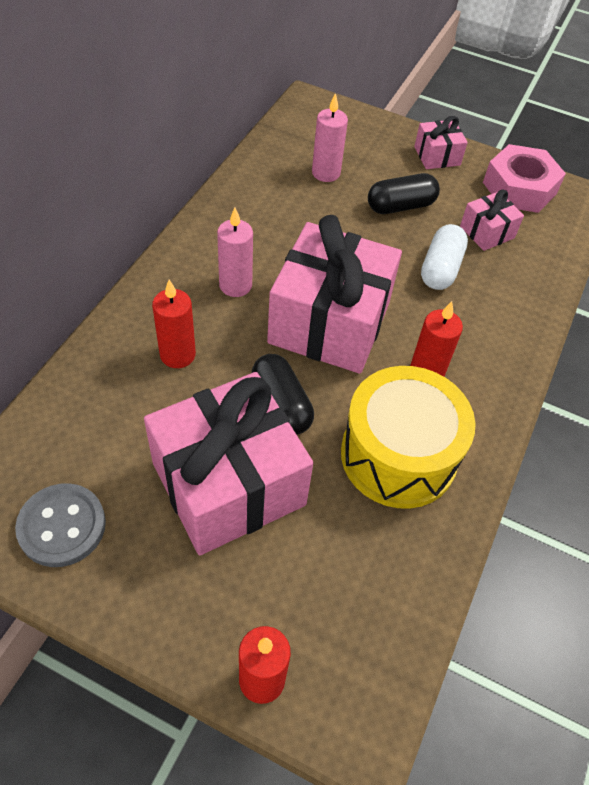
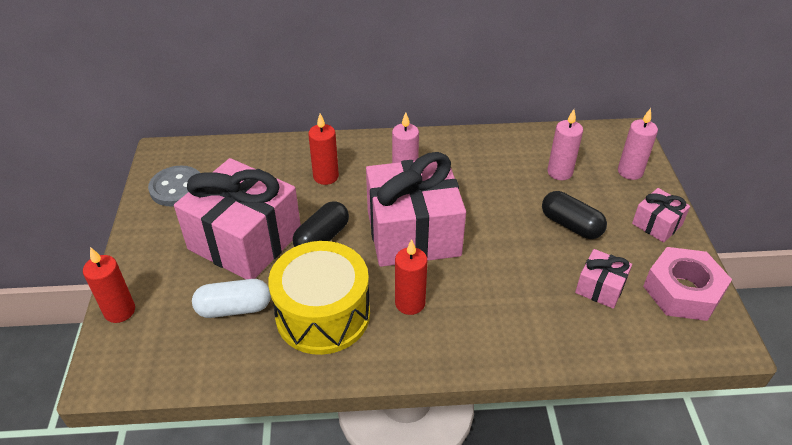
camera: 65 degrees right, 10 degrees down
(361, 131) = (630, 172): none -> pink candle
(440, 269) = (526, 273): white capsule -> white capsule (234, 308)

